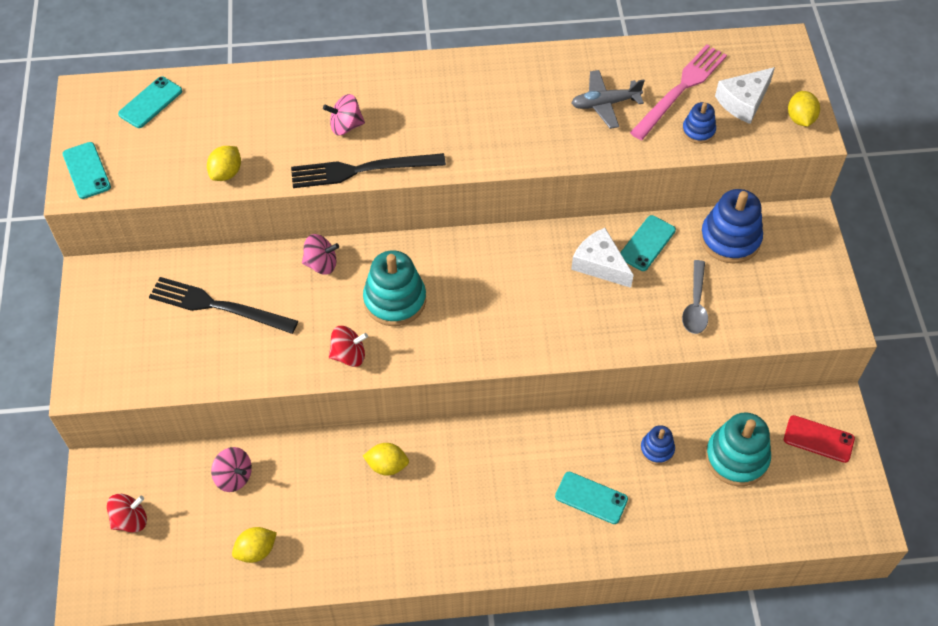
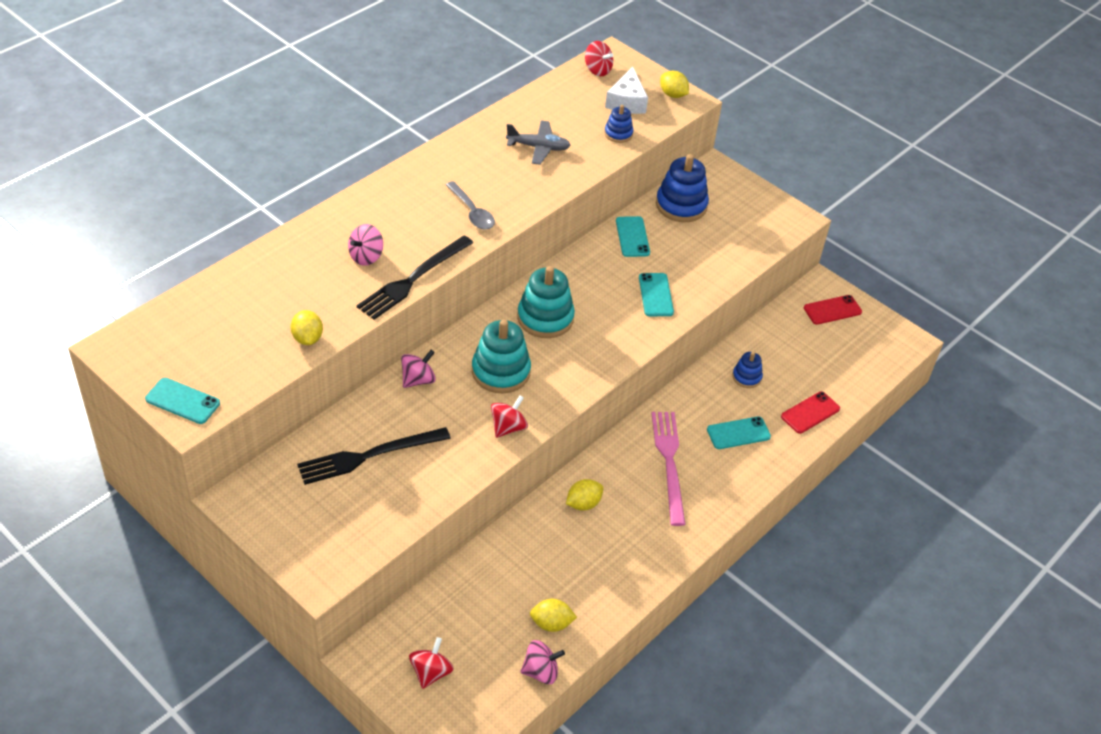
camera: 45 degrees left, 10 degrees down
(150, 102) = (181, 323): turquoise phone -> turquoise phone (655, 295)
(234, 477) = (479, 587): pink spinning top -> pink spinning top (541, 671)
(256, 551) = (551, 623): yellow lemon -> yellow lemon turned 75 degrees clockwise
(600, 264) = (616, 267): white cheese -> none
(605, 104) = (538, 147): grey plane -> grey plane turned 120 degrees counterclockwise
(680, 89) = (578, 114): pink fork -> pink fork (669, 462)
(683, 526) = (810, 413): none -> red phone
(695, 304) = (702, 257): grey spoon -> grey spoon (472, 212)
(736, 458) = (798, 351): turquoise stacking toy -> turquoise stacking toy (545, 318)
(749, 53) = (597, 70): none -> red spinning top

